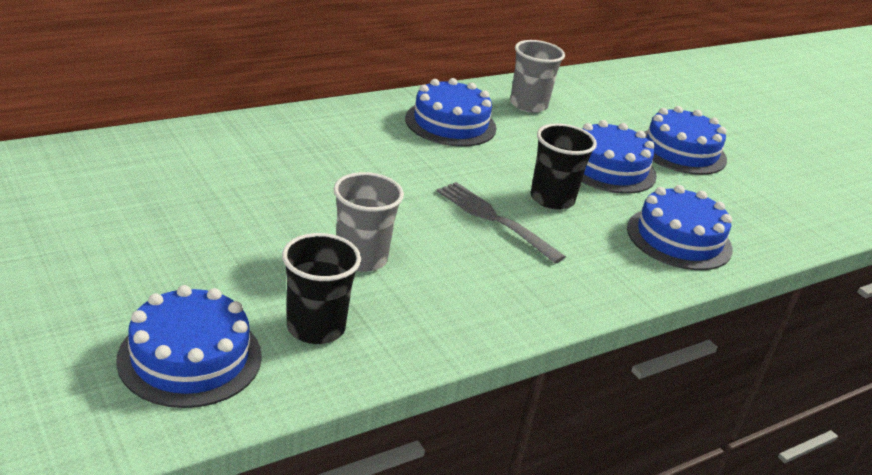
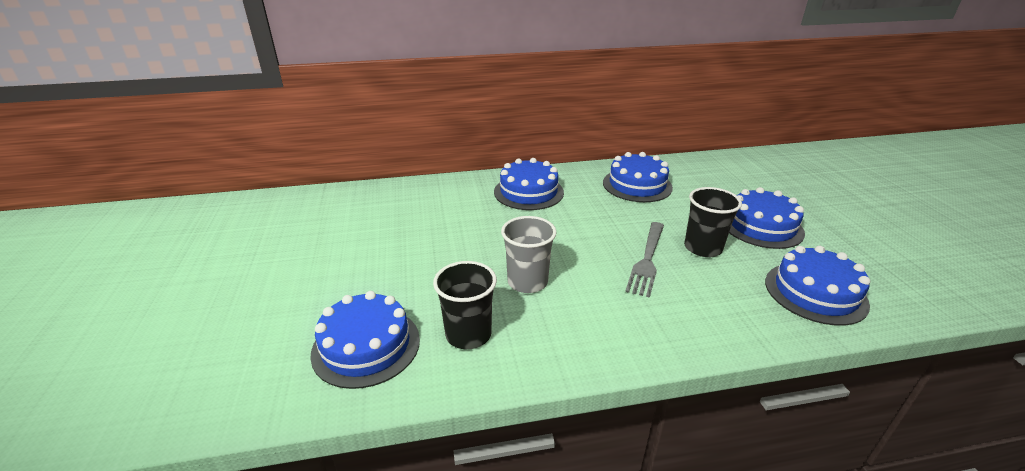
camera: 25 degrees right, 0 degrees up
(494, 219) = (647, 260): grey fork -> grey fork turned 135 degrees counterclockwise
(528, 105) = (705, 174): grey cup -> none
(681, 151) = (834, 216): blue cake -> blue cake (528, 192)

